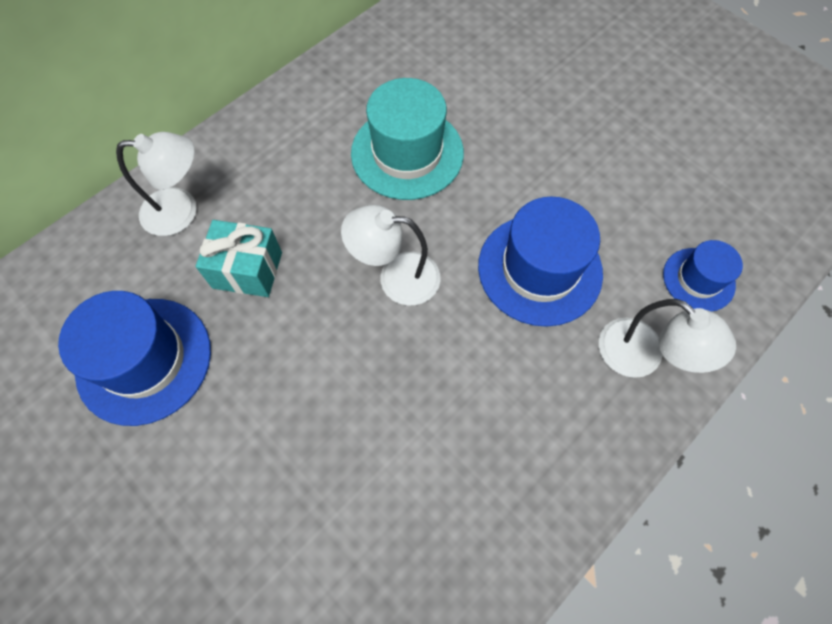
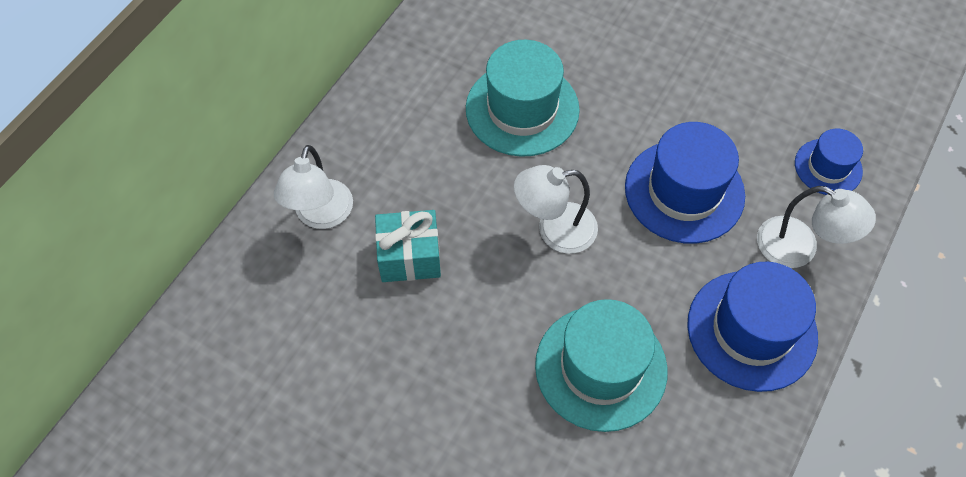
camera: 15 degrees left, 5 degrees down
(144, 360) = (343, 364): blue hat -> blue hat (751, 330)
(181, 211) = (321, 215): white lamp -> white lamp turned 120 degrees clockwise
(392, 431) = (601, 367): none -> turquoise hat

